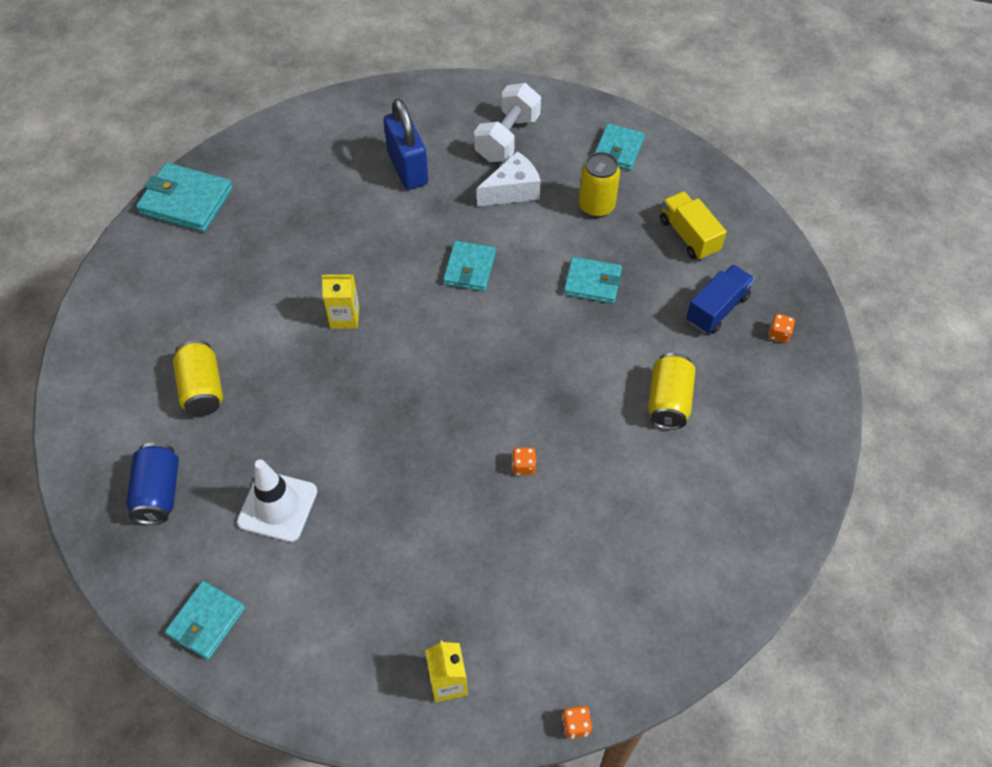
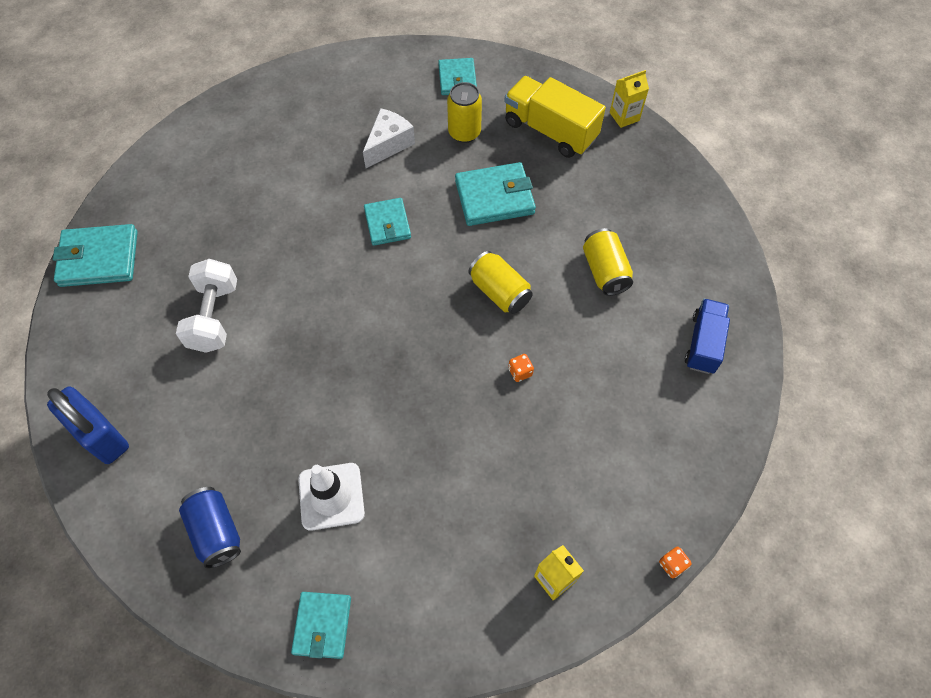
camera: 25 degrees left, 5 degrees up
(202, 389) = (206, 422): yellow can -> yellow can (499, 292)
(345, 317) = (302, 307): yellow carton -> yellow carton (624, 116)
(408, 168) = (288, 157): blue padlock -> blue padlock (101, 436)
(507, 138) = (360, 101): white dumbbell -> white dumbbell (214, 316)
(592, 282) = (494, 197): turquoise wallet -> turquoise wallet, size x1.52
(689, 236) = (550, 130): yellow truck -> yellow truck, size x1.50
(717, 309) = (602, 182): blue truck -> blue truck (703, 343)
(779, 334) = (659, 184): orange dice -> none

